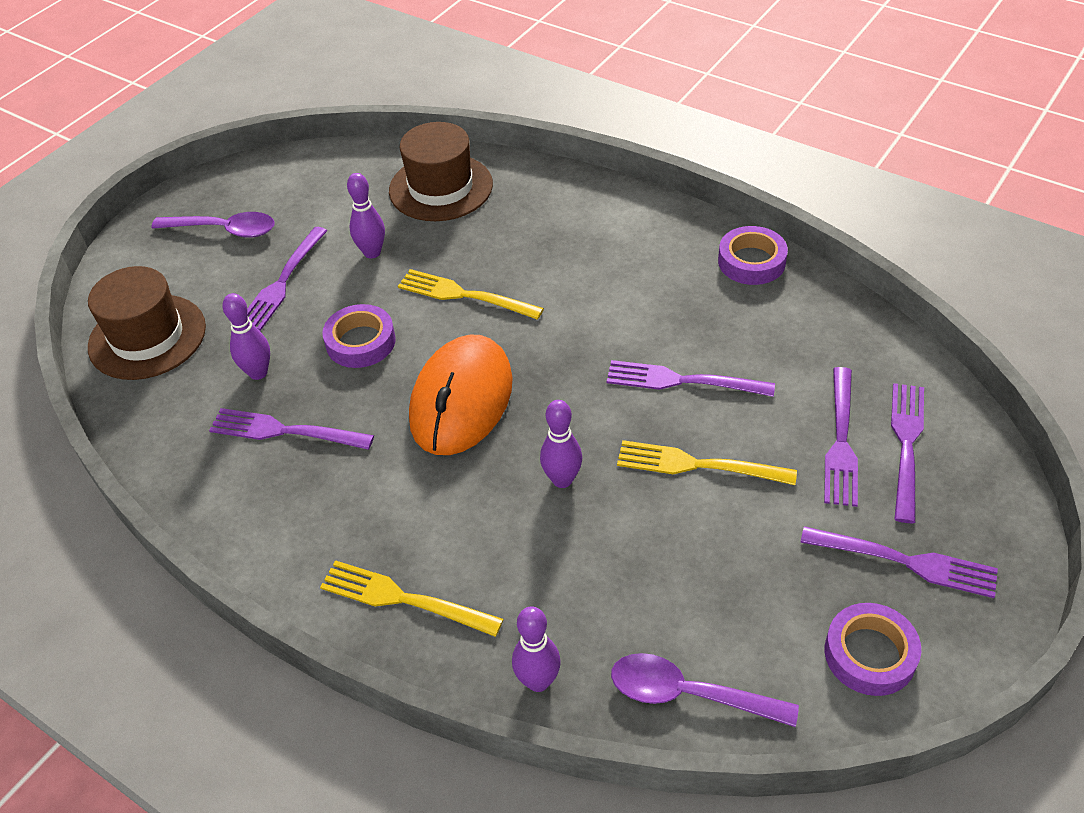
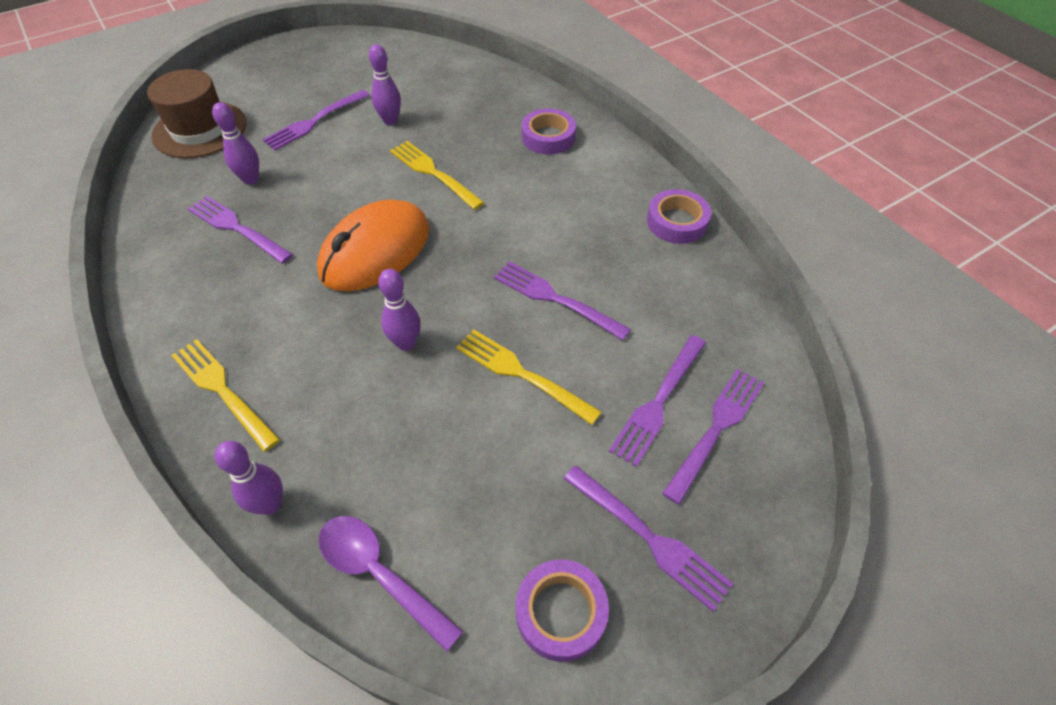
camera: 20 degrees right, 5 degrees up
(224, 230) = (303, 74): purple spoon -> none
(360, 342) = (335, 182): purple tape -> purple tape (548, 137)
(441, 187) = (472, 90): brown hat -> none

